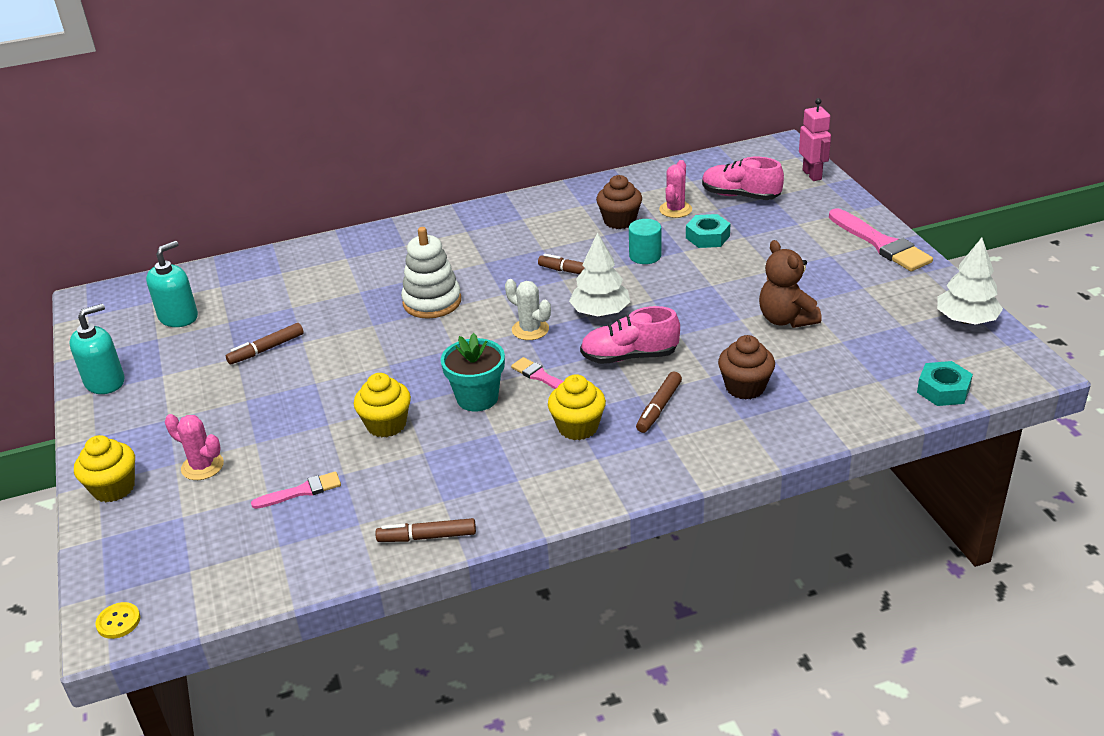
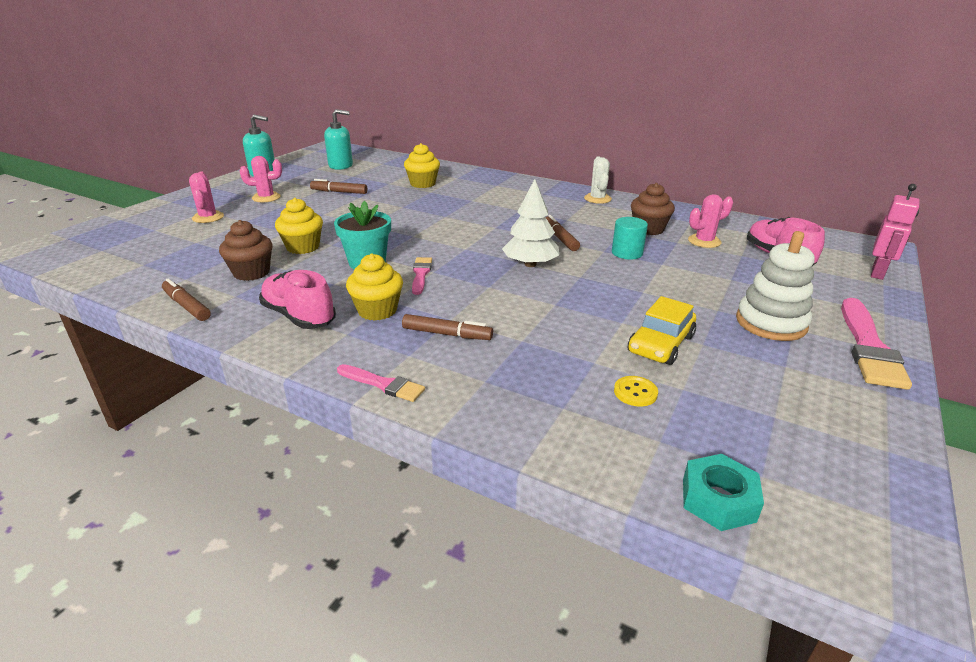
camera: 45 degrees right, 5 degrees down
(113, 488) = (168, 206): yellow cupcake -> yellow cupcake (422, 184)
(118, 621) = (40, 250): yellow button -> yellow button (635, 392)
(202, 406) = (266, 197): none -> pink cactus
(301, 491) = (206, 250): pink brush -> pink brush (383, 384)
(432, 302) = (451, 212): white stacking toy -> white stacking toy (771, 323)
(530, 329) = (470, 250): white cactus -> white cactus (597, 199)
(629, 356) = (494, 296): pink shoe -> pink shoe (299, 316)
(659, 407) = (446, 334): brown marker -> brown marker turned 150 degrees counterclockwise
(707, 237) = (698, 265): turquoise nut -> none
(745, 387) = (531, 364): brown cupcake -> brown cupcake (251, 273)
(786, 319) = (660, 344): brown teddy bear -> yellow car
(966, 320) = (868, 460): white tree -> none

